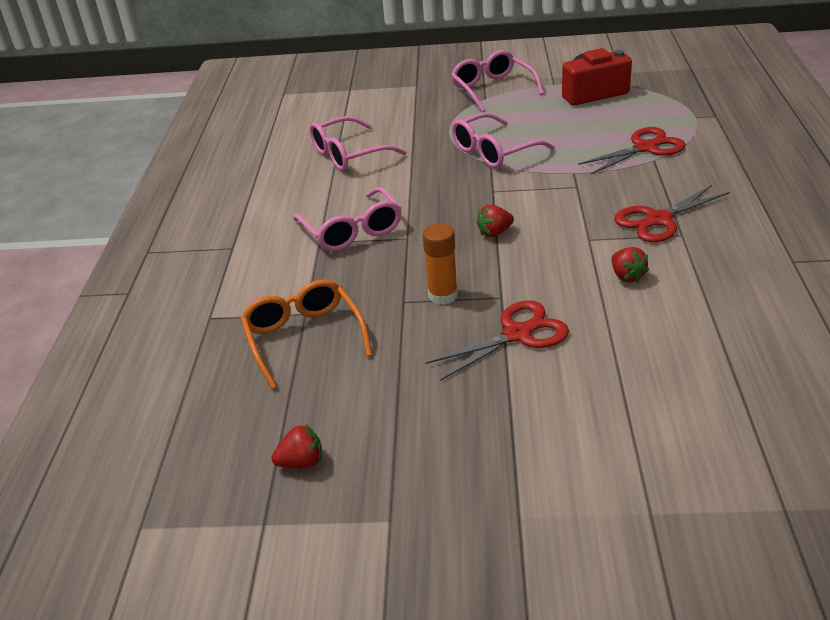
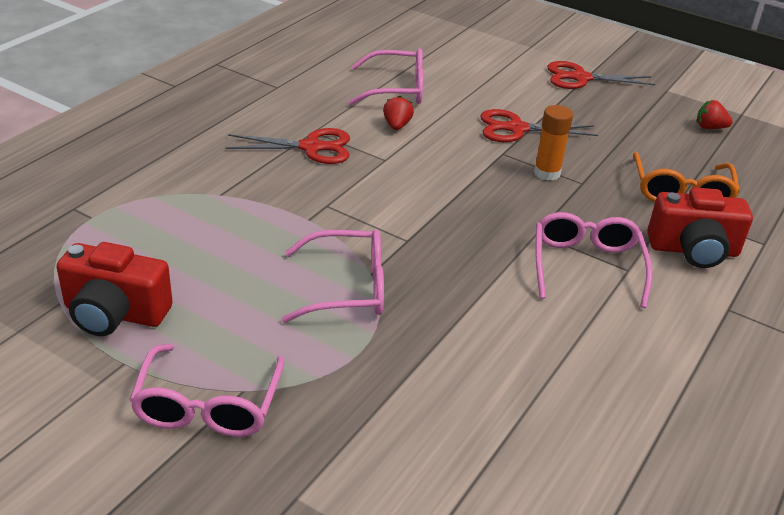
camera: 155 degrees left, 0 degrees up
(272, 281) = (693, 250): none -> red camera
(349, 154) = (521, 383): pink glasses -> pink glasses (396, 89)
(494, 233) = (453, 199): red strawberry -> none
(645, 148) = (203, 210): red scissors -> red scissors (580, 78)

